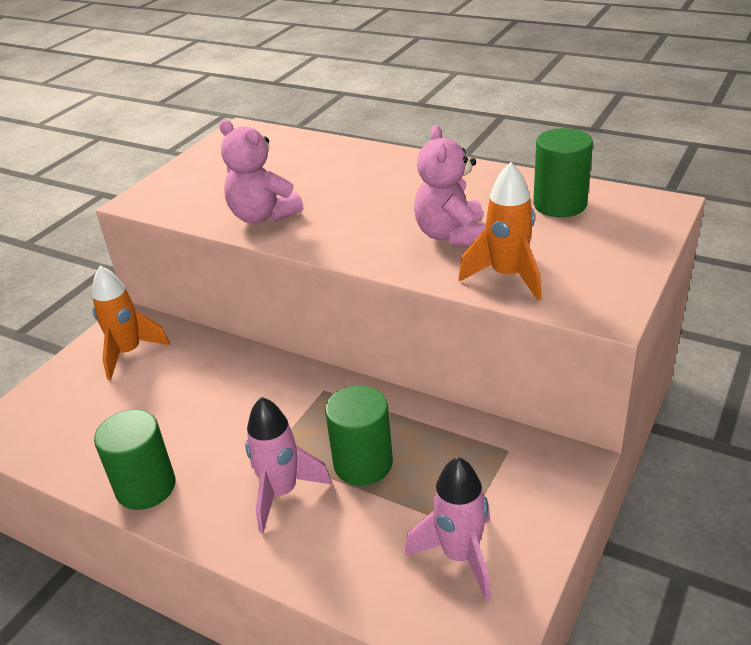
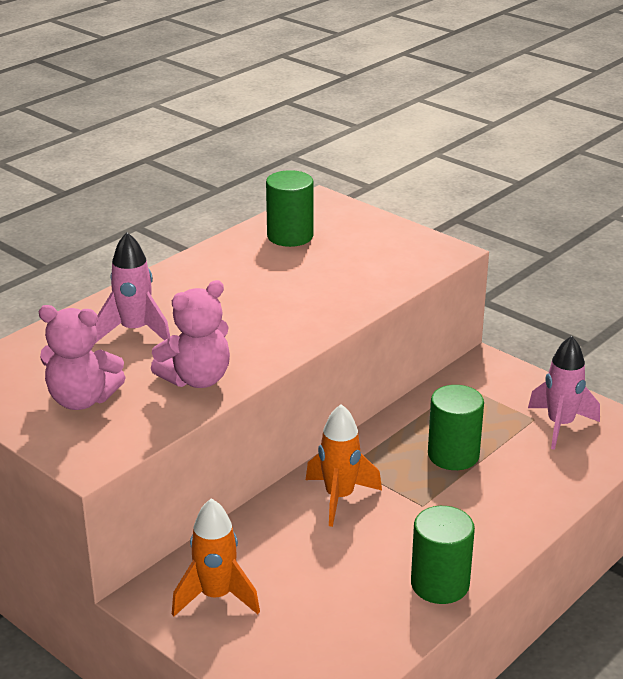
camera: 80 degrees left, 5 degrees down
(282, 493) = (473, 502): pink rocket -> pink rocket (135, 331)
(451, 235) = (306, 288): pink teddy bear -> pink teddy bear (82, 399)
(507, 276) = (383, 277): orange rocket -> orange rocket (339, 497)

